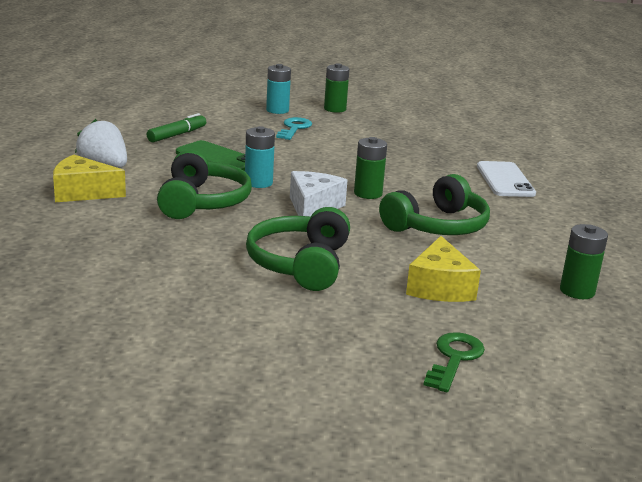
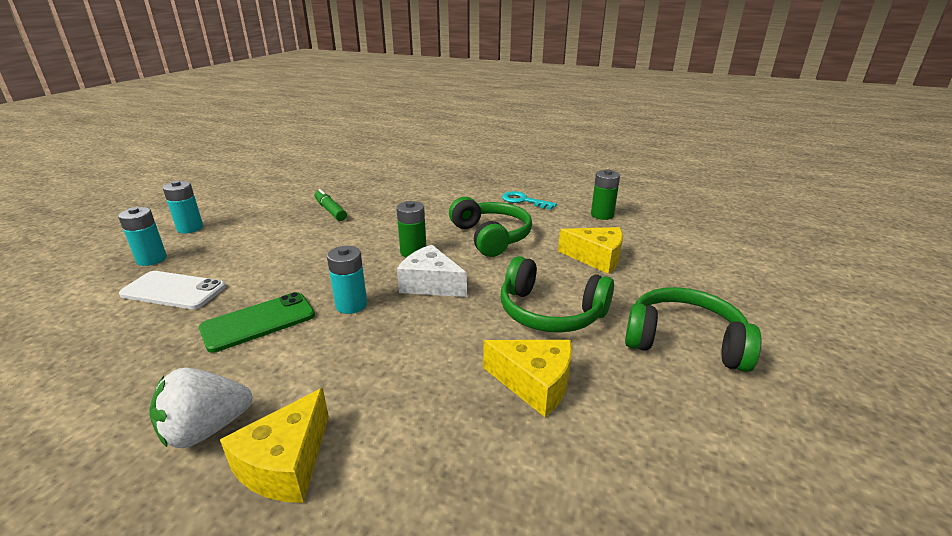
camera: 70 degrees left, 5 degrees up
(177, 135) = (148, 342): green marker -> green marker (330, 210)
(187, 261) = (534, 383): none -> yellow cheese
(202, 202) = (381, 351): green headphones -> green headphones (684, 341)
(294, 128) = (218, 259): turquoise key -> turquoise key (524, 201)
(335, 109) = (190, 228): green battery -> turquoise battery
(454, 359) = (703, 275): green key -> none
(505, 180) = (418, 196): white phone -> white phone (173, 291)

